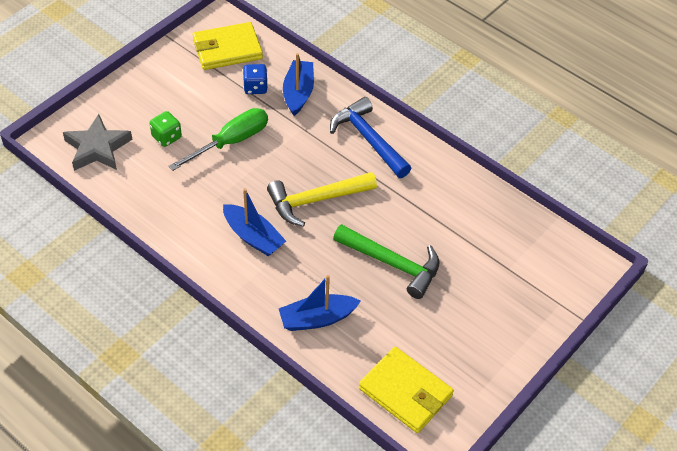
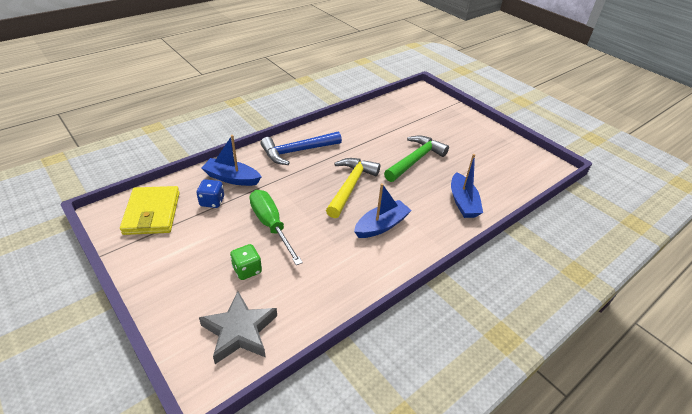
camera: 80 degrees left, 10 degrees down
(315, 200) = (350, 186): yellow hammer -> yellow hammer turned 150 degrees counterclockwise
(405, 392) = (519, 172): yellow wallet -> none

